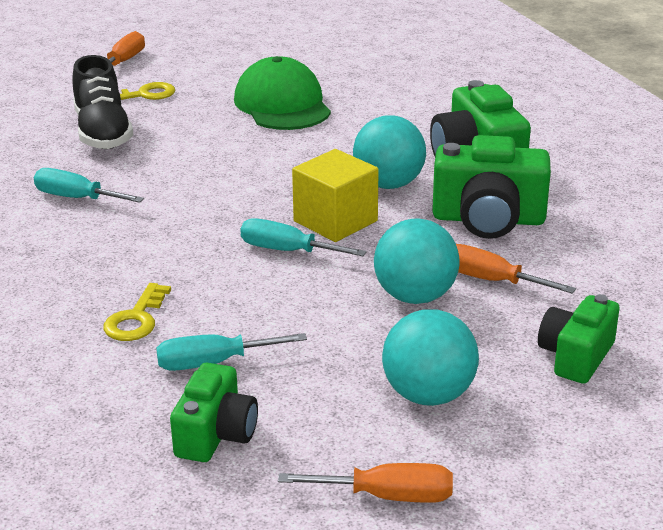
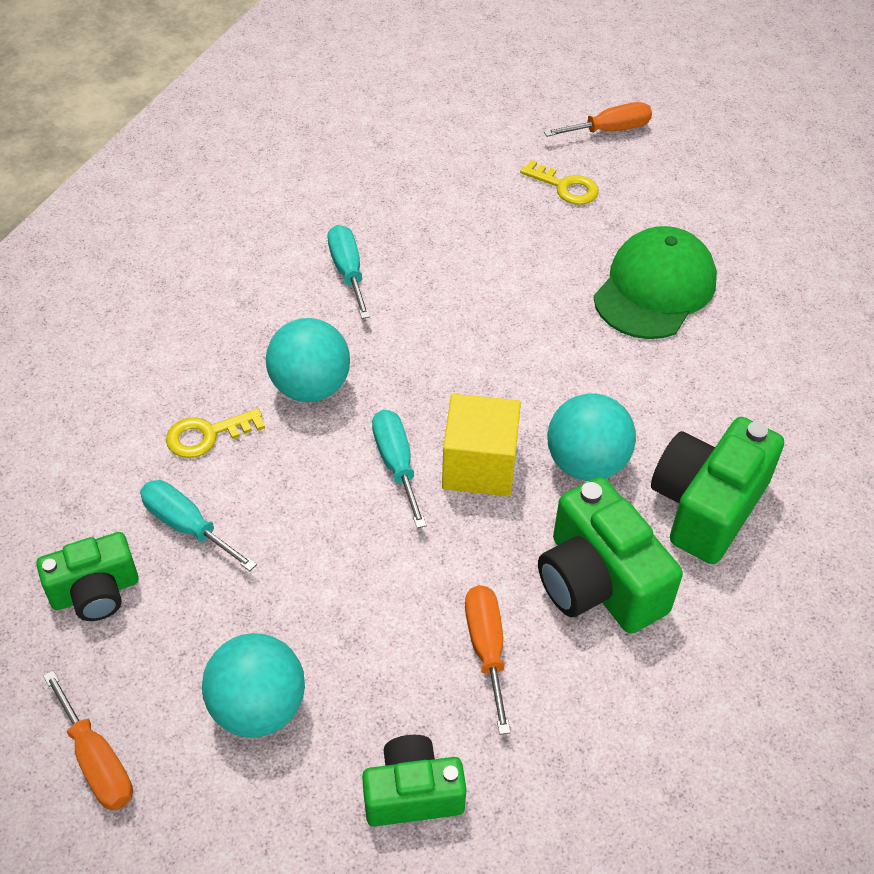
camera: 50 degrees right, 20 degrees up
(103, 132) = (469, 209): black shoe -> none
(415, 297) = (405, 605): turquoise ball -> turquoise ball (310, 387)

